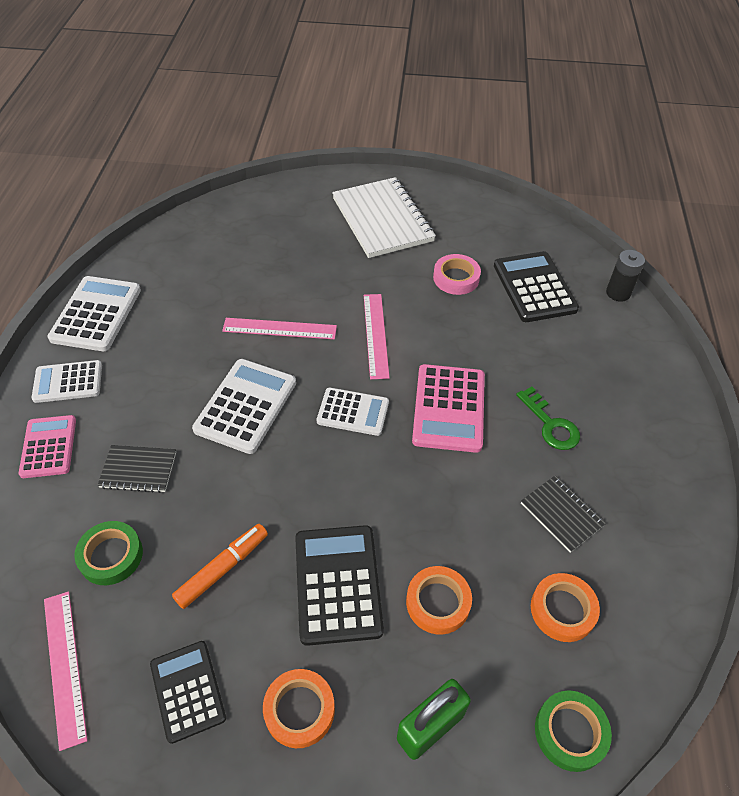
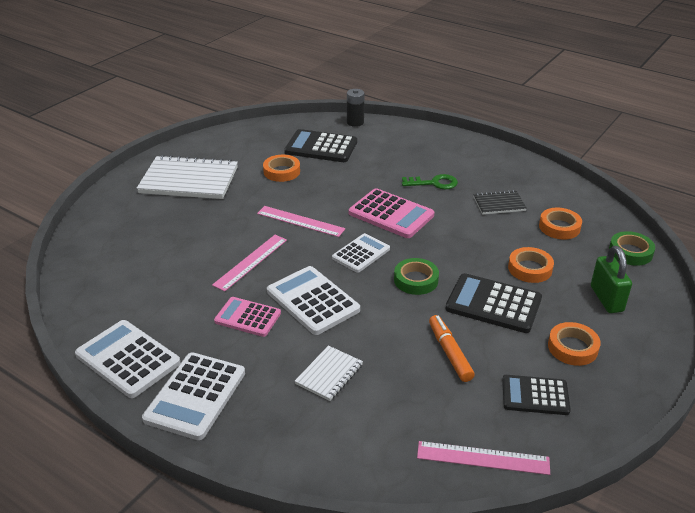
camera: 60 degrees left, 15 degrees down
(48, 447) = (261, 424): pink calculator -> pink calculator (247, 317)
(68, 382) = (195, 396): white calculator -> white calculator, size x1.52
(111, 556) = (400, 409): green tape -> green tape (416, 280)
(138, 470) = (329, 374): black notebook -> white notebook
(456, 278) = (281, 171): pink tape -> orange tape

